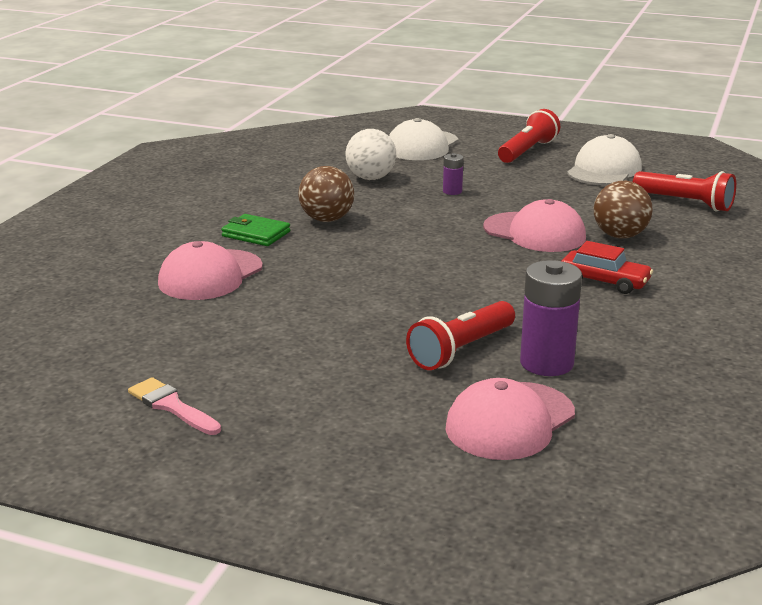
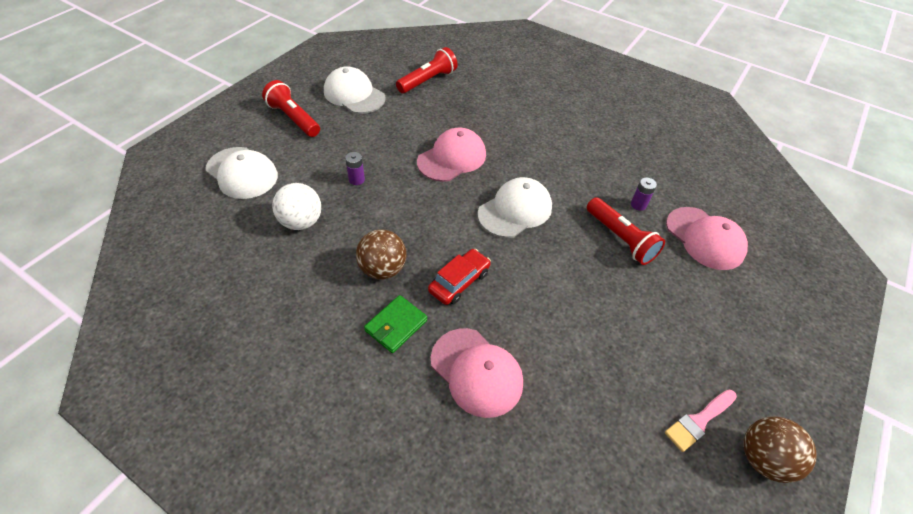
camera: 80 degrees left, 25 degrees up
(466, 277) = (515, 210): none -> white cap
(546, 363) = (638, 205): purple battery -> purple battery, size x0.50
(604, 281) = (535, 150): red car -> red car (459, 282)
(620, 236) = (469, 123): brown ball -> brown ball (763, 458)

